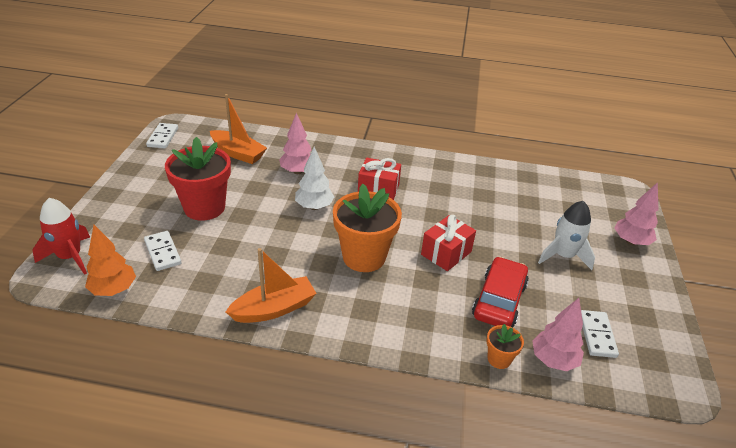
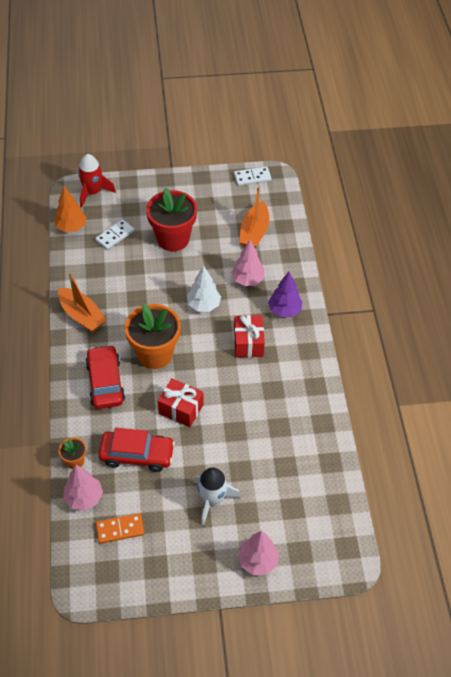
camera: 75 degrees right, 15 degrees up
(349, 160) = (284, 310): none -> purple tree
(389, 307) = (105, 382): none -> red car
(597, 335) = (120, 529): white domino -> orange domino

